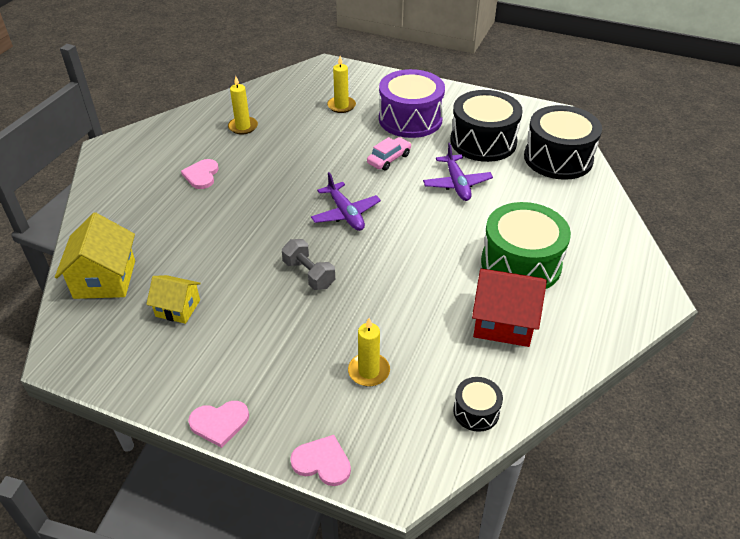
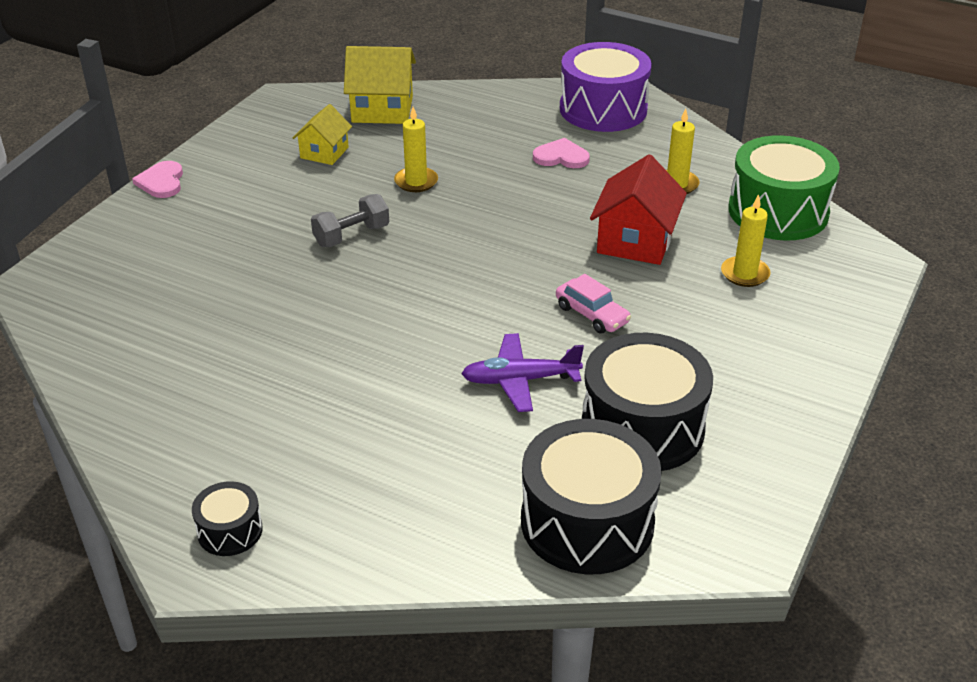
camera: 95 degrees right, 5 degrees down
(322, 462) = (84, 239): pink heart -> none
(345, 214) = (463, 267): purple plane -> none
(369, 371) = (182, 273): yellow candle -> yellow candle (416, 182)
(410, 119) = (710, 346): purple drum -> purple drum (603, 109)
(476, 411) = (89, 346): black drum -> black drum (230, 531)
(503, 322) = (213, 388): red house -> red house (635, 241)
(521, 263) = (318, 423): green drum -> green drum (778, 211)

